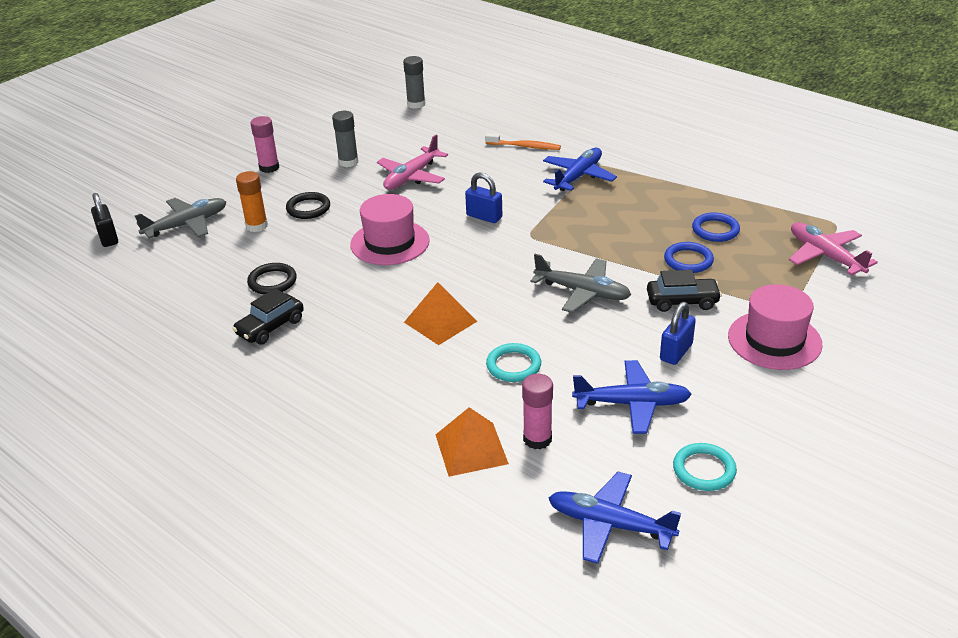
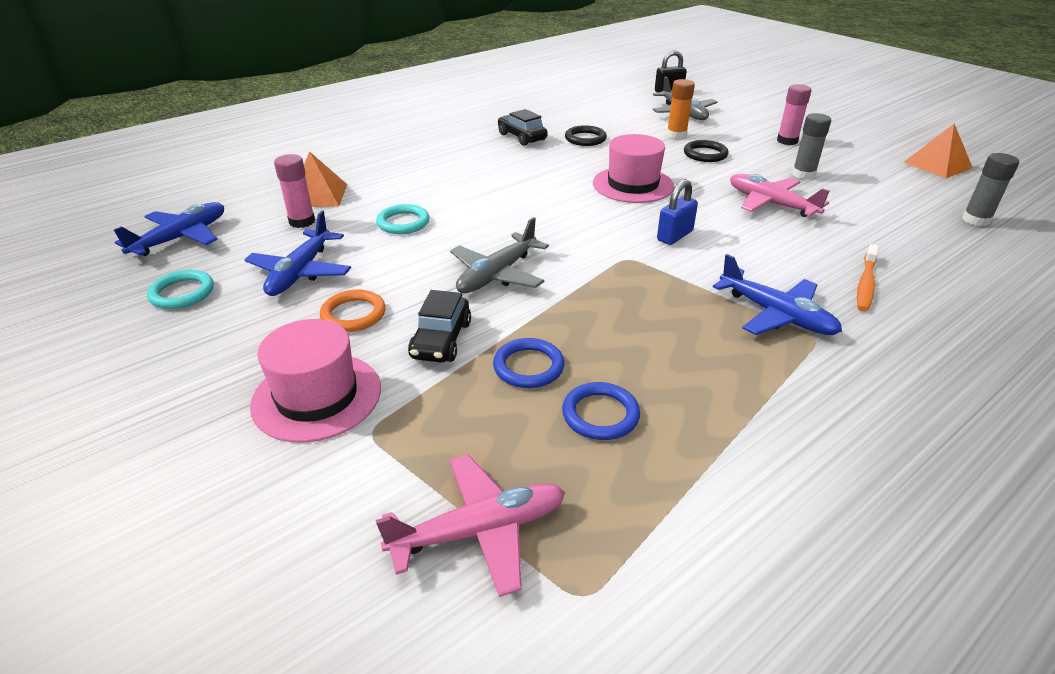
camera: 100 degrees right, 0 degrees up
(440, 321) = (490, 197): orange pyramid -> orange pyramid (937, 165)
(676, 352) = (353, 314): blue padlock -> orange ring

